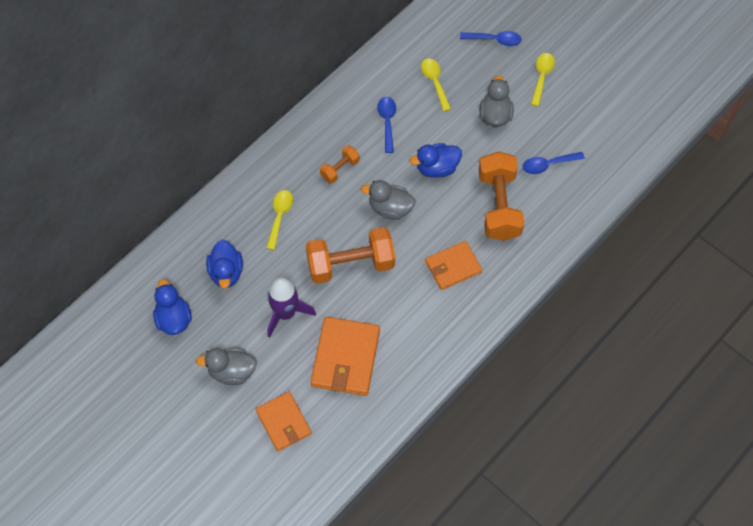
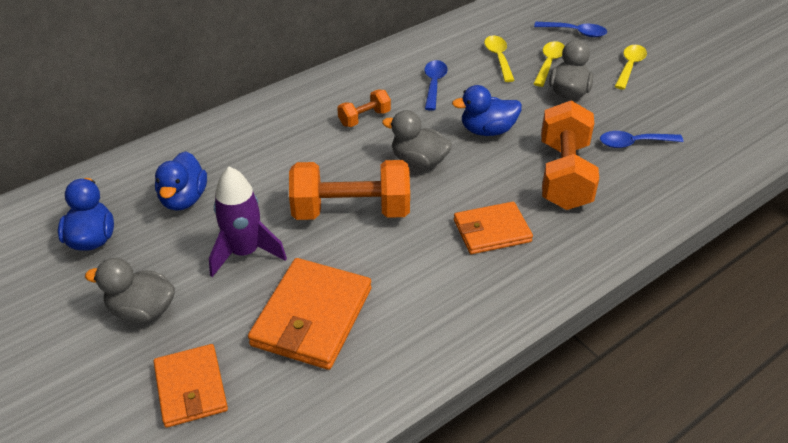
camera: 10 degrees right, 20 degrees down
(279, 216) = (274, 152): yellow spoon -> yellow spoon (549, 63)

